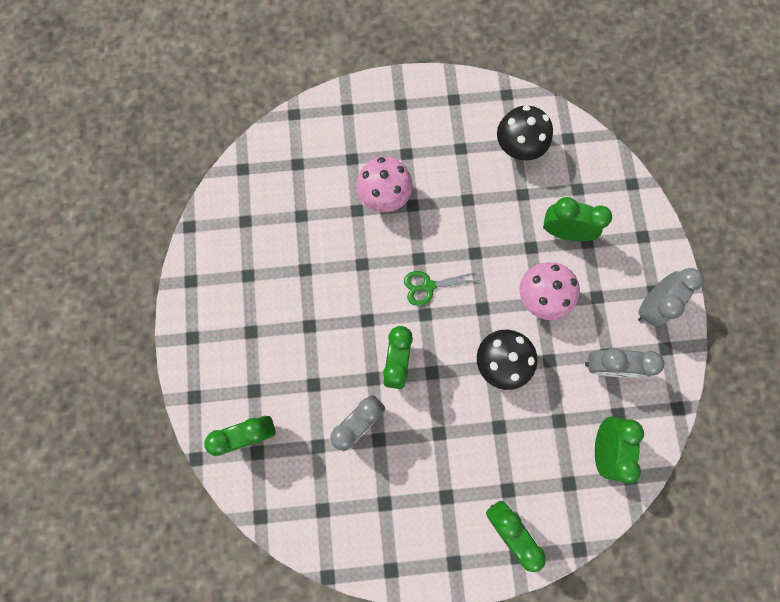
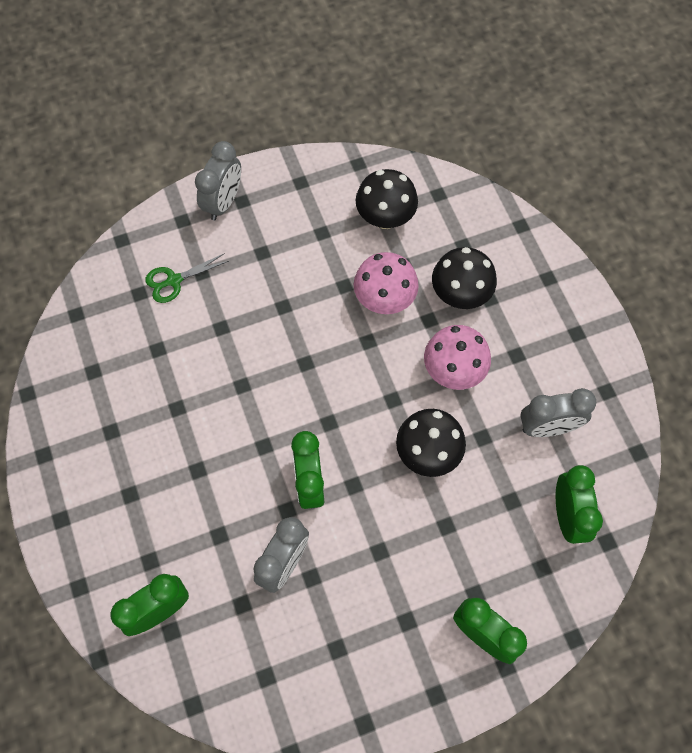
camera: 15 degrees left, 10 degrees down
(384, 197) = (249, 305): pink mushroom -> pink mushroom (384, 299)
(428, 286) = (324, 390): green scissors -> green scissors (174, 280)
(563, 232) = (460, 294): green clock -> black mushroom
(650, 305) = (577, 348): grey clock -> grey clock (223, 202)

